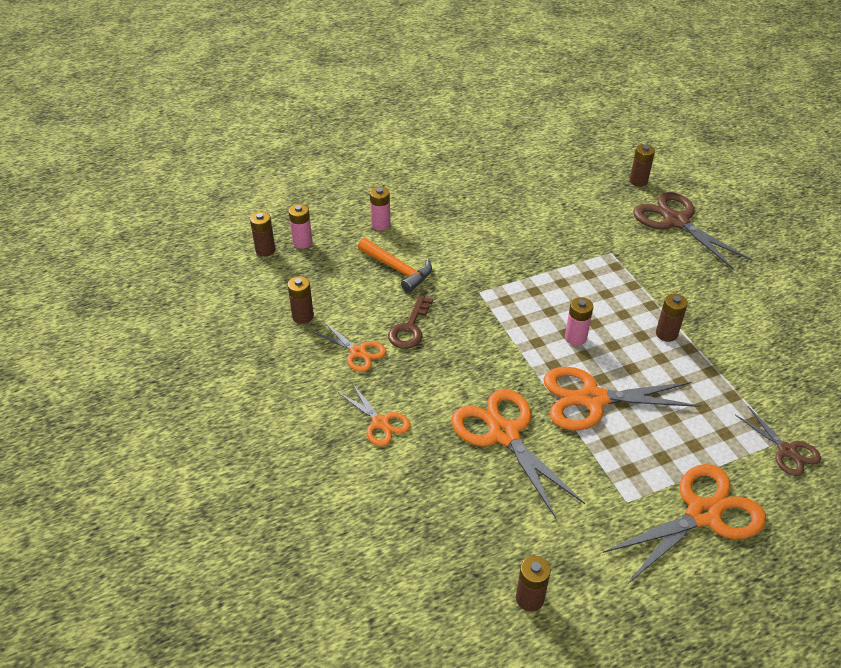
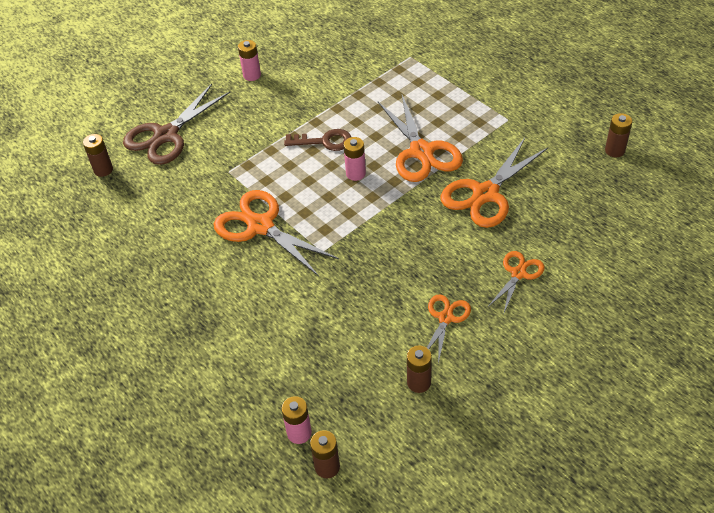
camera: 105 degrees left, 5 degrees up
(381, 224) = (241, 366): pink battery -> pink battery (252, 75)
(398, 269) = (313, 325): orange hammer -> none
(410, 328) = (395, 289): brown key -> brown key (324, 141)
(666, 334) = (326, 122): brown battery -> none
(703, 514) = (496, 84): orange scissors -> orange scissors (260, 226)
(787, 451) = (418, 53): brown scissors -> none

